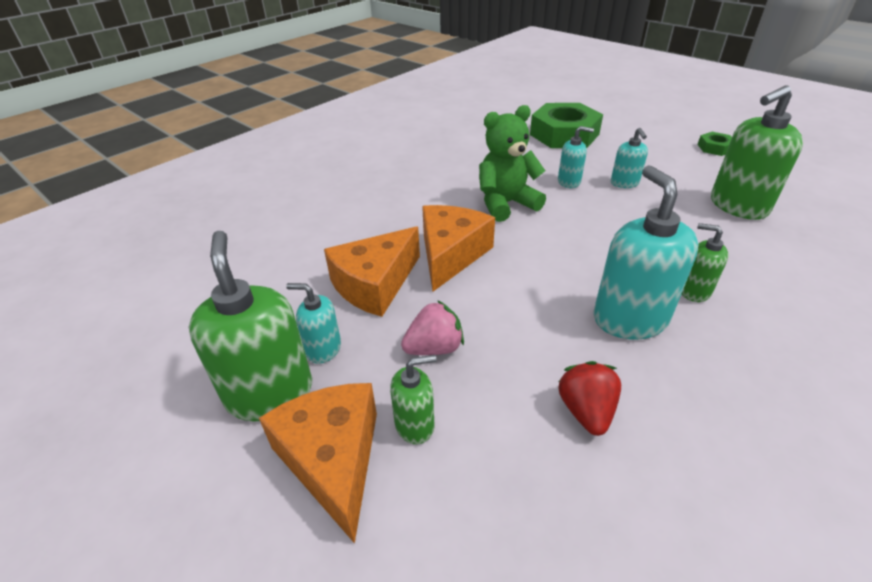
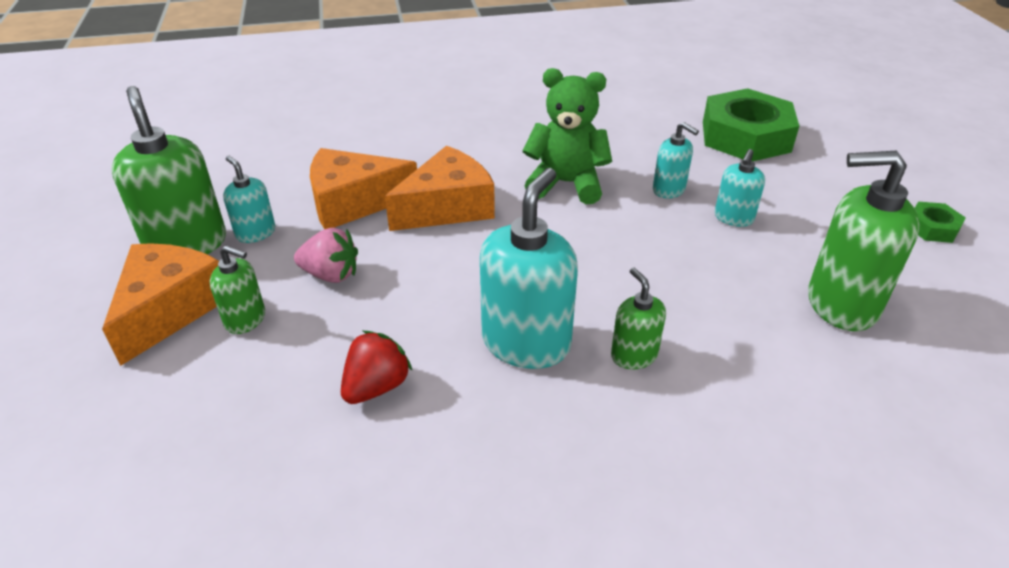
camera: 35 degrees right, 0 degrees up
(270, 393) = (187, 244): green soap dispenser -> green soap dispenser turned 45 degrees counterclockwise

